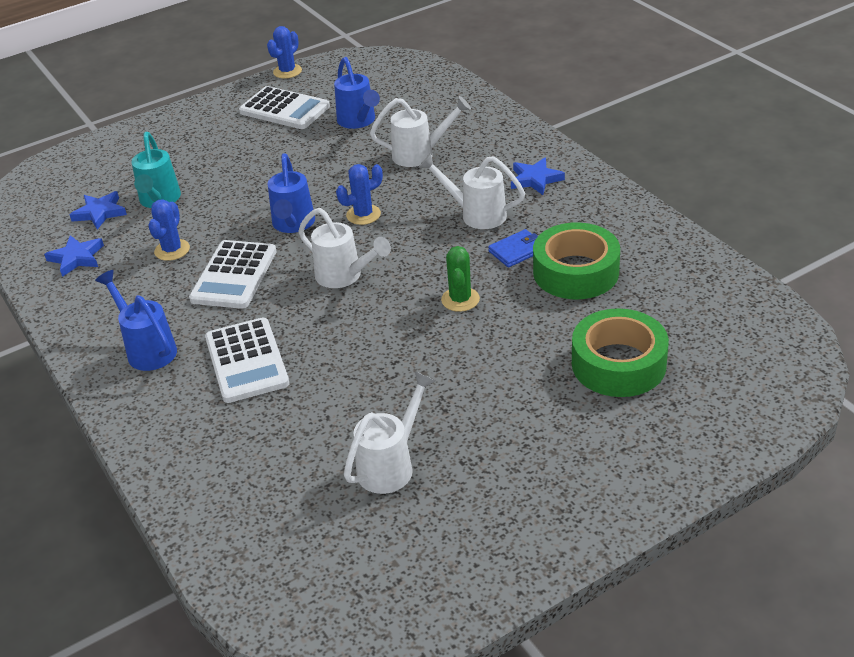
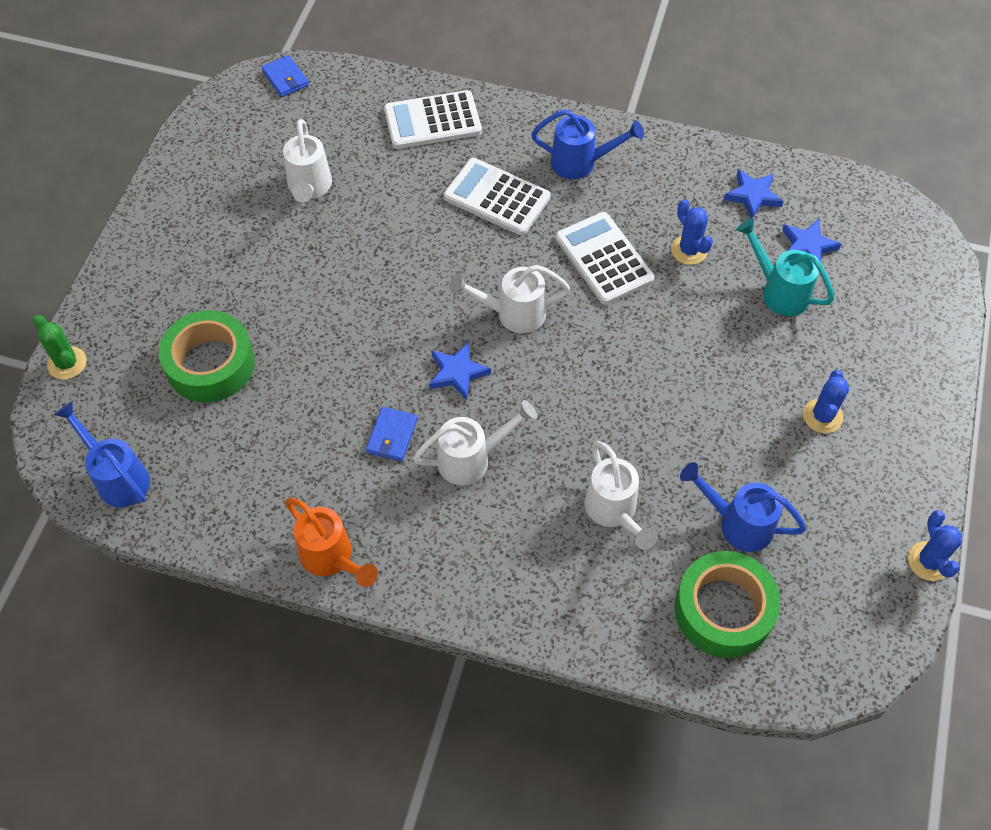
camera: 135 degrees right, 20 degrees up
(284, 109) = (840, 490): white calculator -> white calculator (432, 121)
(286, 612) = (285, 78): none -> blue wallet
(293, 225) = (624, 340): blue watering can -> blue watering can (118, 477)
(363, 215) = (576, 391): blue cactus -> blue cactus (822, 416)
(420, 154) = (614, 512): white watering can -> white watering can turned 60 degrees counterclockwise
(460, 299) = (392, 350): green cactus -> green cactus (67, 363)
(535, 179) = (459, 549): blue star -> blue star (457, 373)
(576, 272) = (318, 442): green tape -> green tape (723, 610)
(625, 210) = (332, 558): none -> orange watering can

